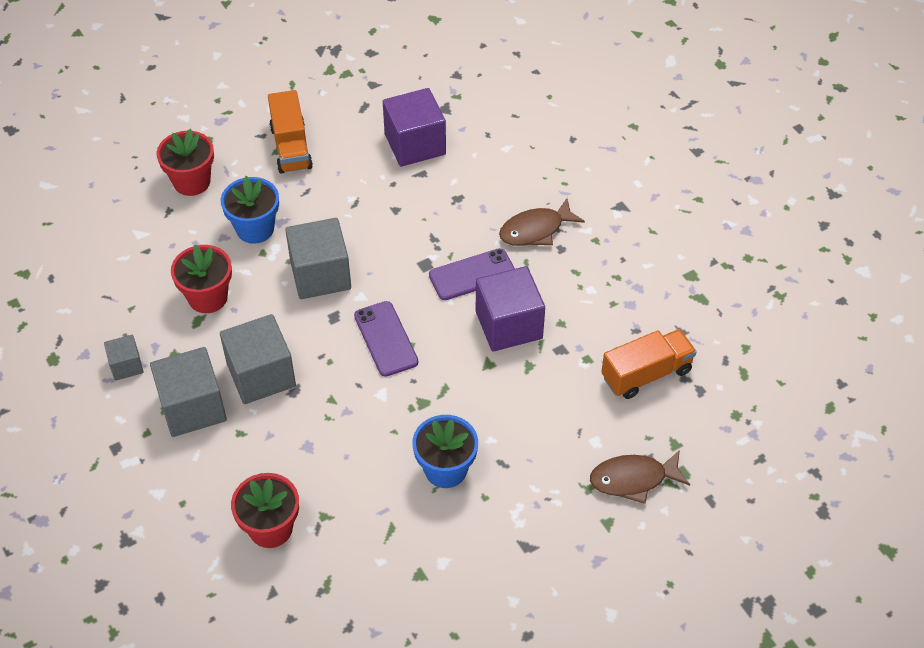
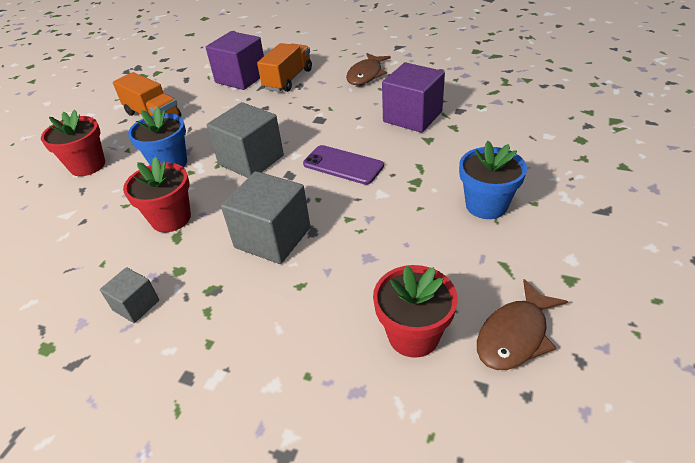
camera: 35 degrees left, 10 degrees down
(193, 407) = (235, 295): grey cube -> none
(472, 275) = (356, 109): purple phone -> none
(633, 479) = (598, 138): brown fish -> brown fish (515, 335)
(646, 374) = (522, 94): orange truck -> orange truck (288, 79)

